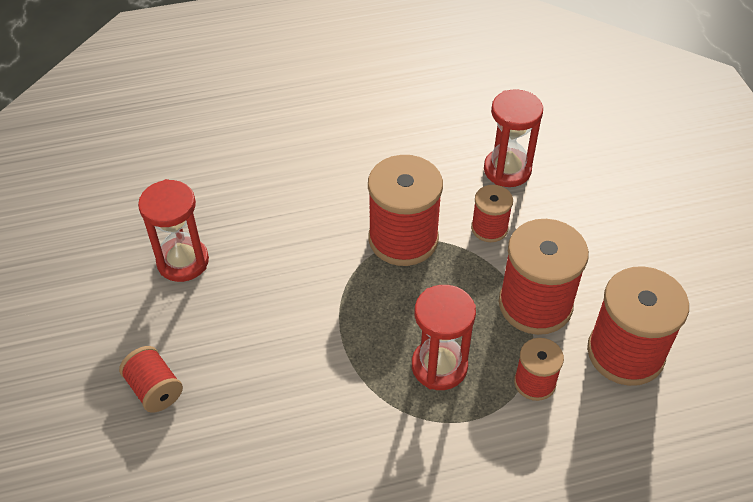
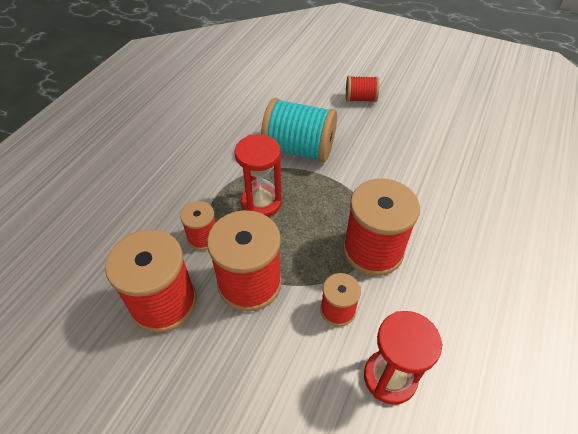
camera: 130 degrees right, 0 degrees up
(183, 261) = (441, 142): red hourglass -> none
(321, 391) = (299, 149): none -> turquoise spool

